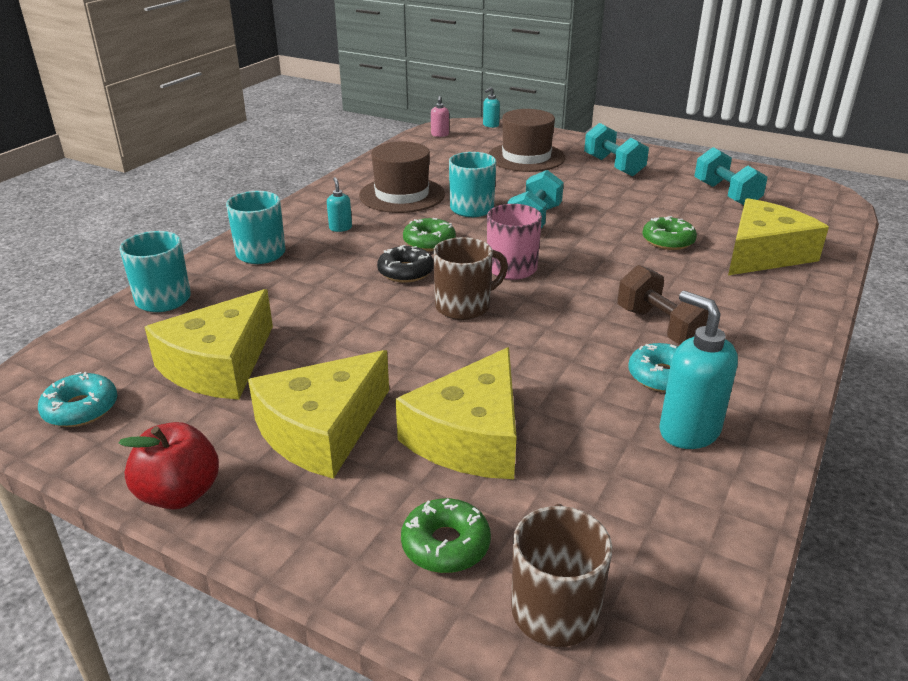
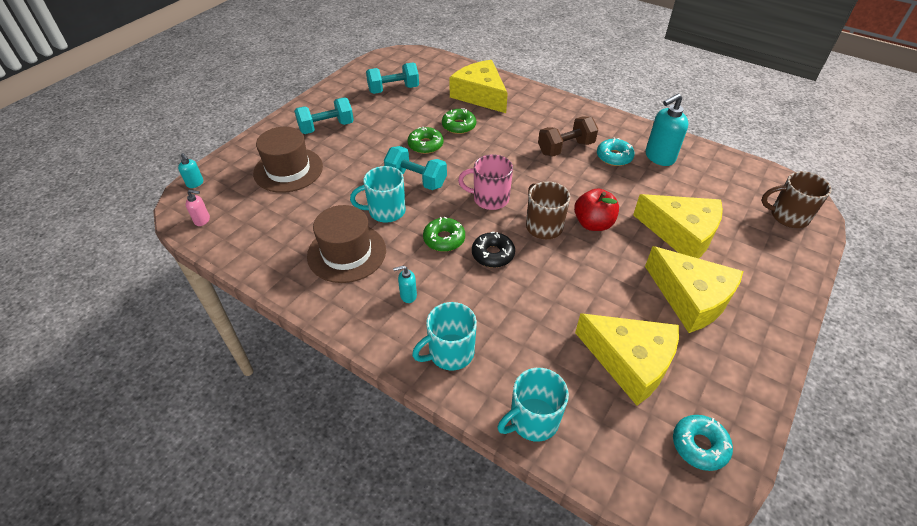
camera: 85 degrees left, 15 degrees up
(179, 494) = (766, 364): red apple -> red apple (593, 223)
(445, 544) = (764, 248): green donut -> green donut (425, 145)

